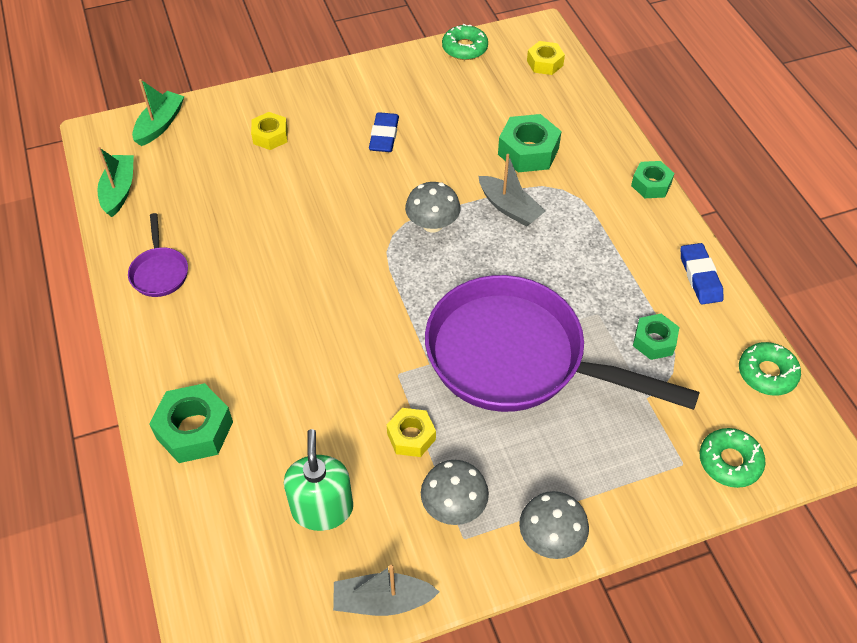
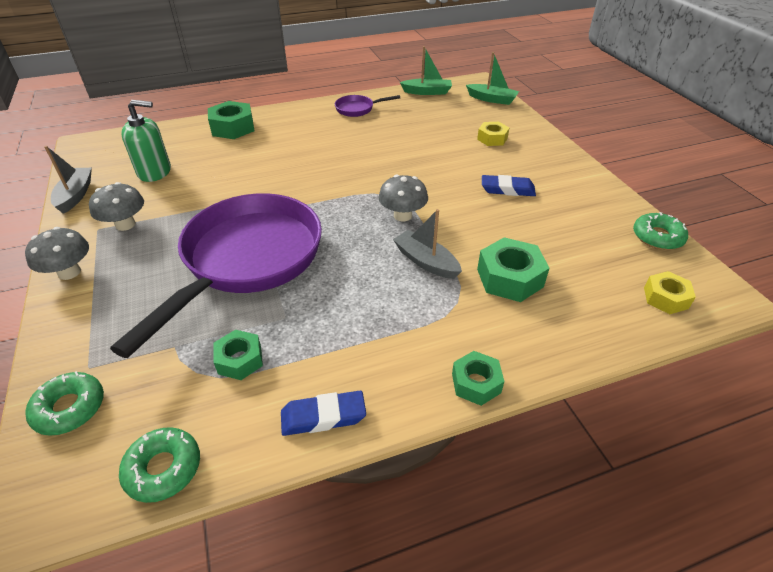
camera: 90 degrees right, 10 degrees down
(411, 436) = (193, 206): yellow nut -> none
(509, 208) = (426, 262): grey boat -> grey boat turned 90 degrees clockwise

